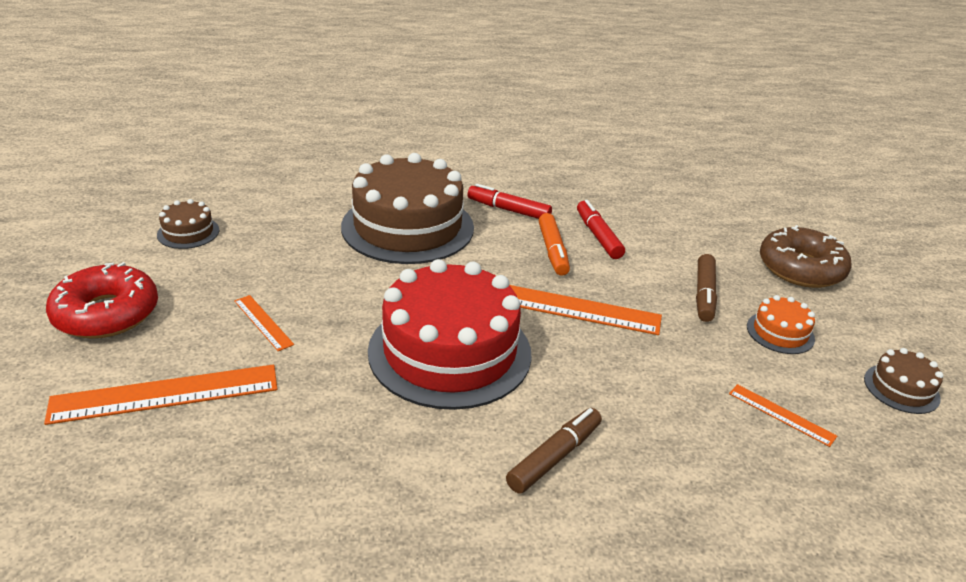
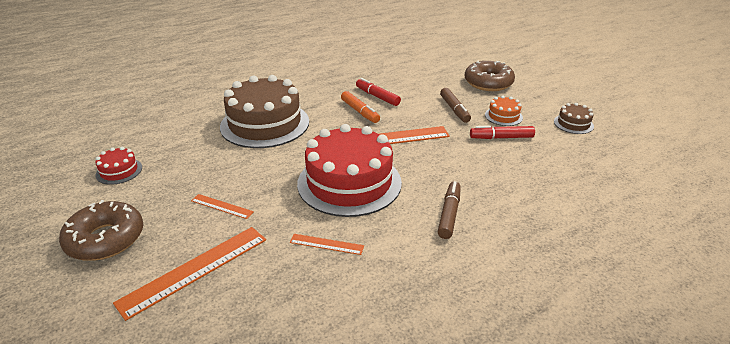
camera: 25 degrees left, 0 degrees up
(106, 314) = (105, 239): red donut -> brown donut
(188, 232) = (119, 171): brown cake -> red cake
(508, 210) = (316, 97): red marker -> red marker (501, 137)
(781, 414) = (534, 154): orange ruler -> orange ruler (326, 244)

